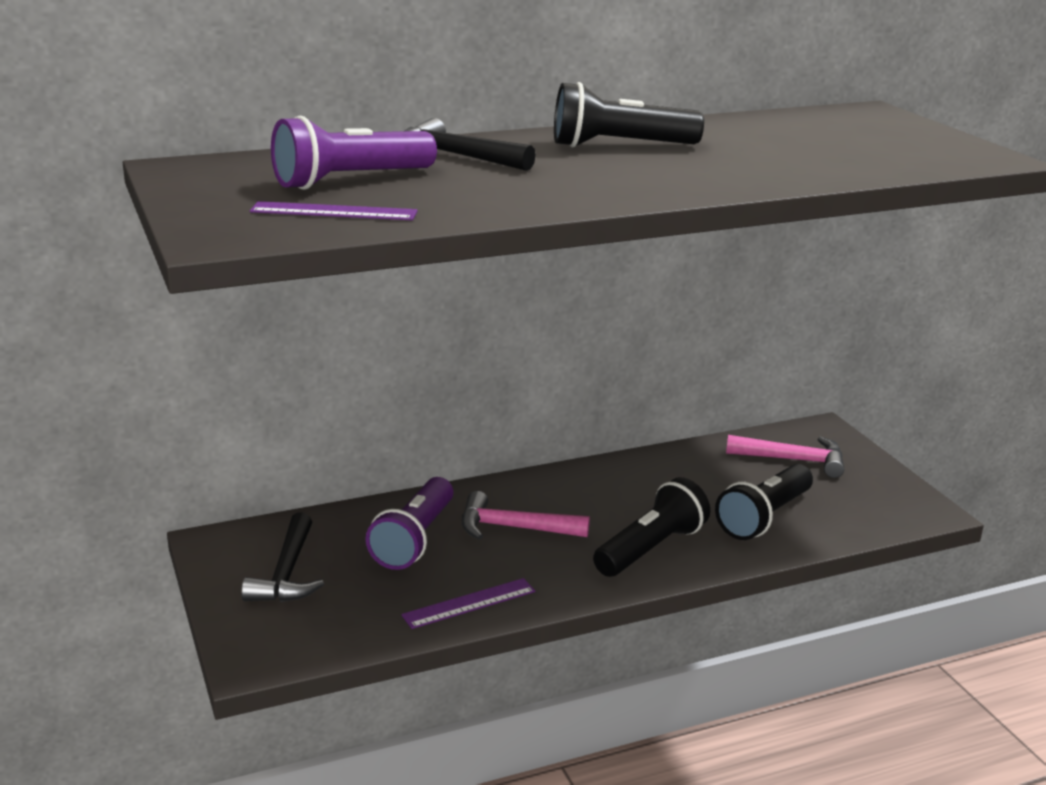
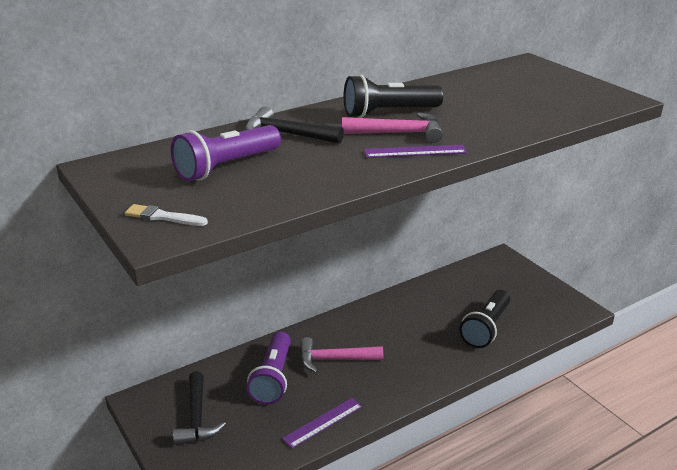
camera: 10 degrees left, 5 degrees up
(234, 220) = (163, 217): none -> white brush
(334, 211) = (228, 199): purple ruler -> purple ruler (415, 151)
(651, 548) = (424, 362): black flashlight -> none
(793, 460) = (491, 282): pink hammer -> pink hammer (399, 133)

